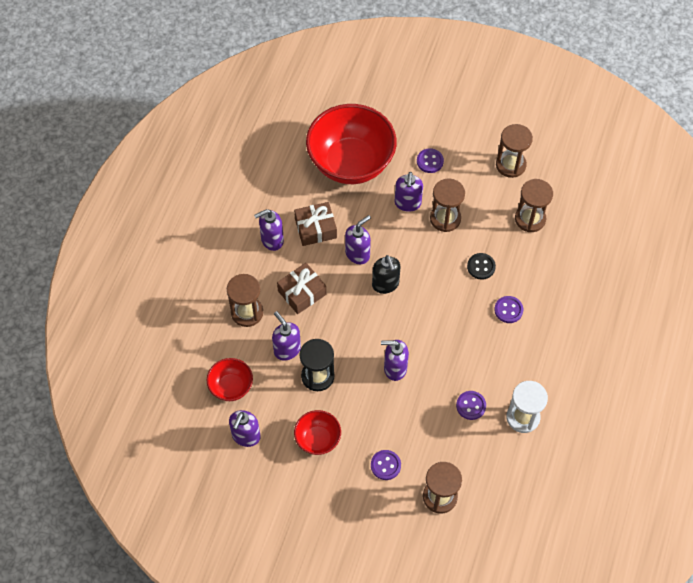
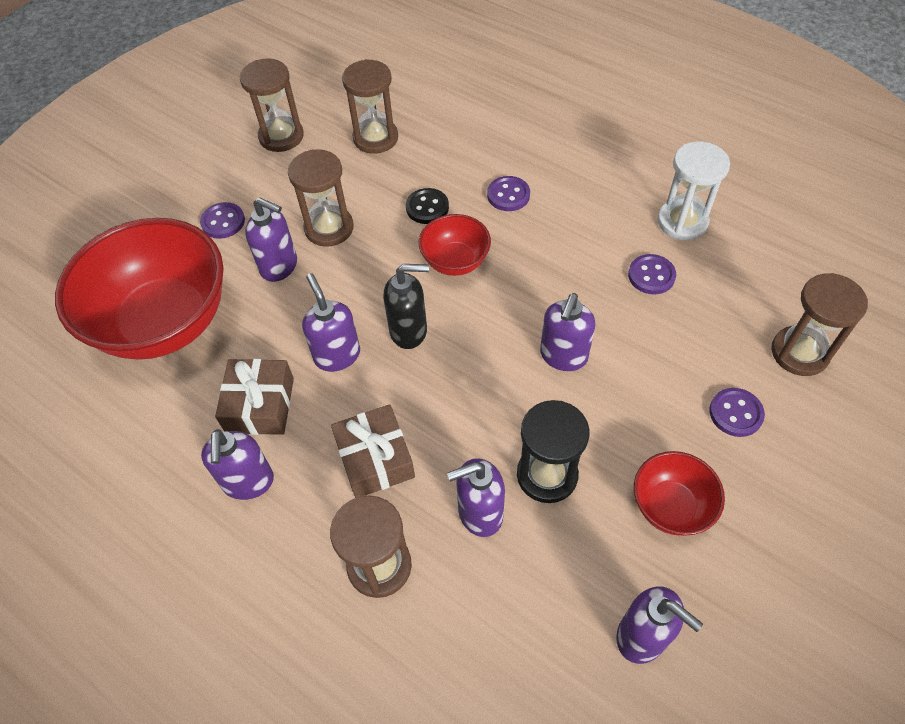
camera: 70 degrees left, 5 degrees down
(231, 387) = (529, 638): red bowl -> red bowl (455, 261)

